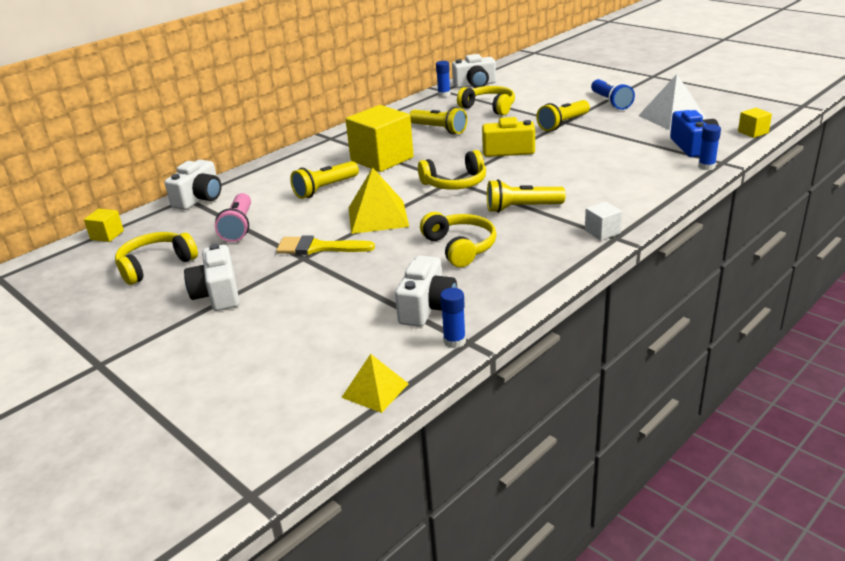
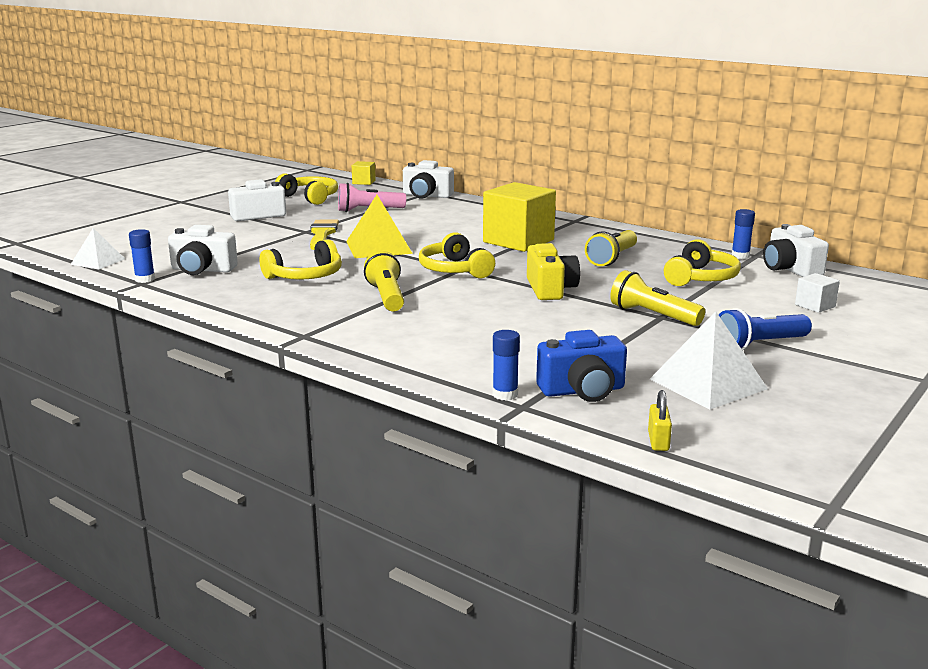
camera: 80 degrees right, 10 degrees down
(325, 189) = (443, 227): yellow flashlight -> none
(375, 390) = (98, 261): yellow pyramid -> white pyramid
(602, 232) = (319, 330): white cube -> white cube (815, 306)
(753, 132) = (658, 441): yellow cube -> yellow padlock

